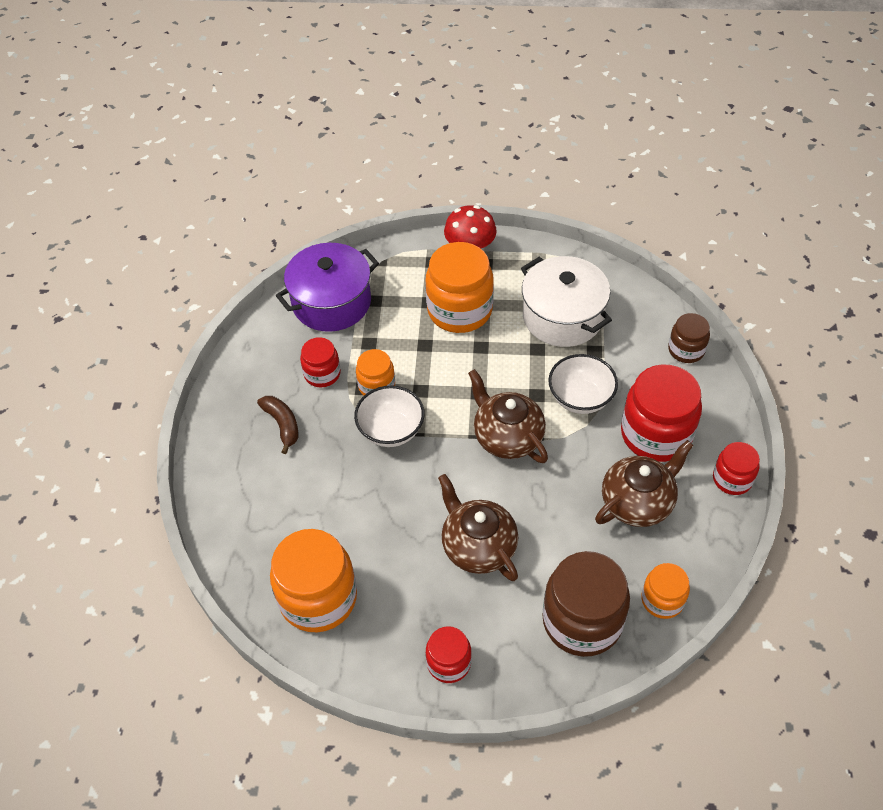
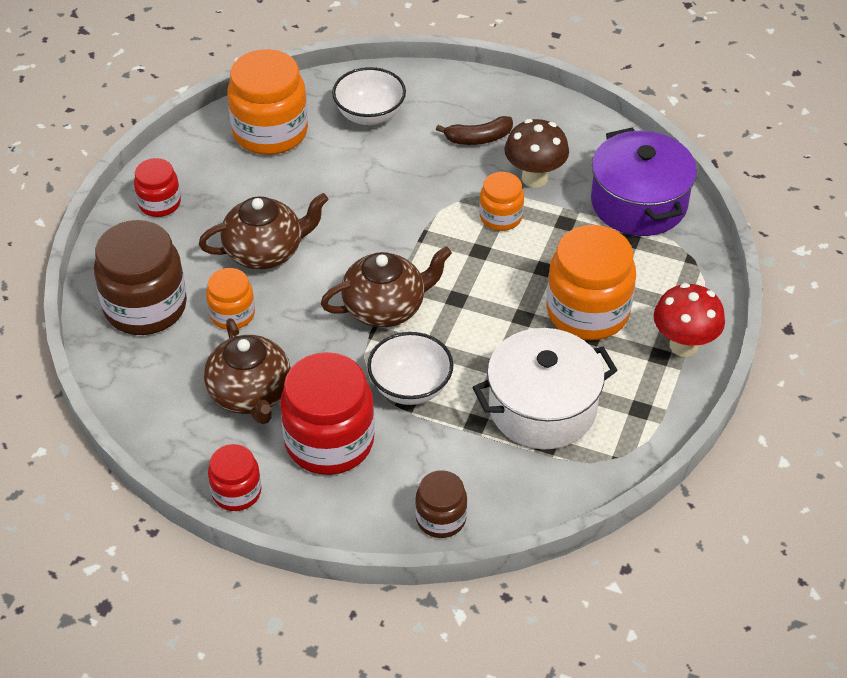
camera: 105 degrees right, 5 degrees down
(322, 374) = (534, 178): red jar -> brown mushroom
(391, 430) = (436, 217): white bowl -> white bowl (369, 115)
(662, 600) = (131, 376): orange jar -> orange jar (232, 314)

